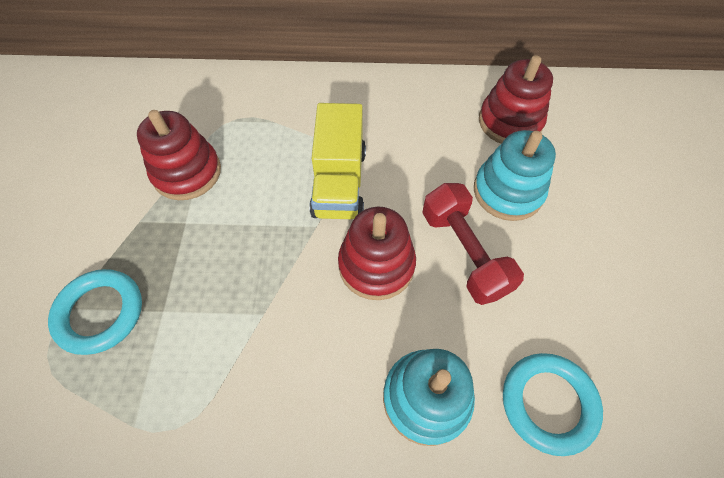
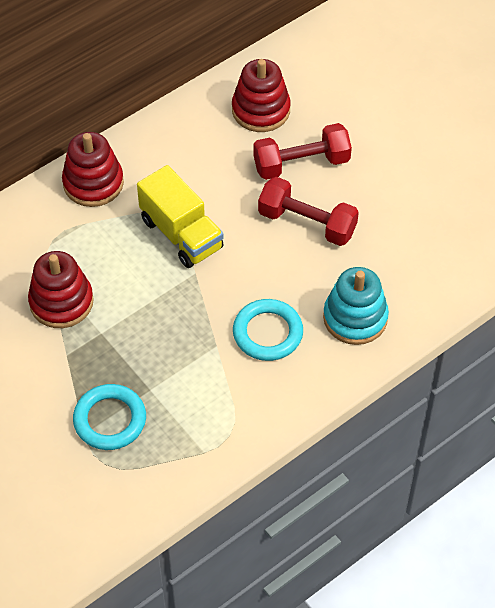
camera: 40 degrees left, 5 degrees down
(376, 265) = (259, 268): red stacking toy -> red stacking toy (93, 183)
(508, 191) = (301, 164): turquoise stacking toy -> red dumbbell
(548, 403) = (422, 273): turquoise ring -> turquoise ring (267, 333)

